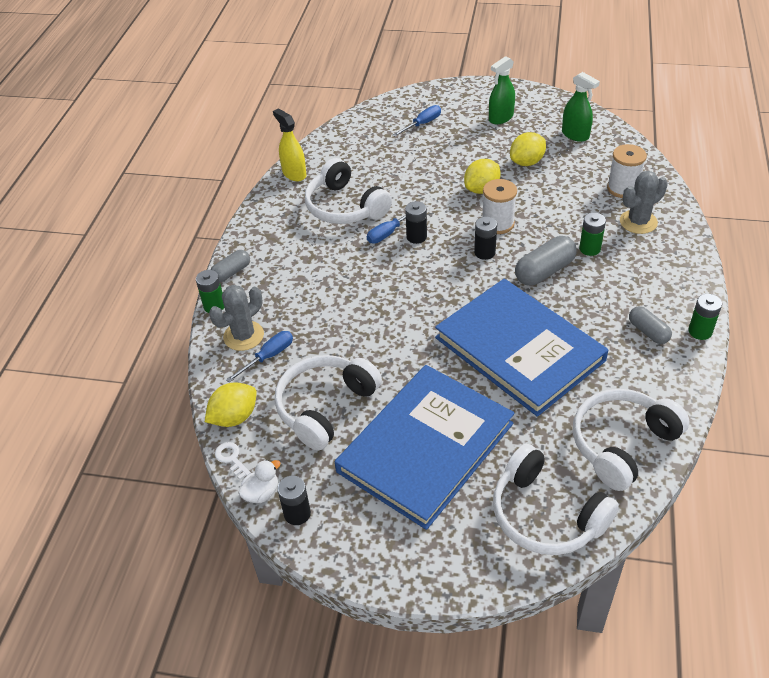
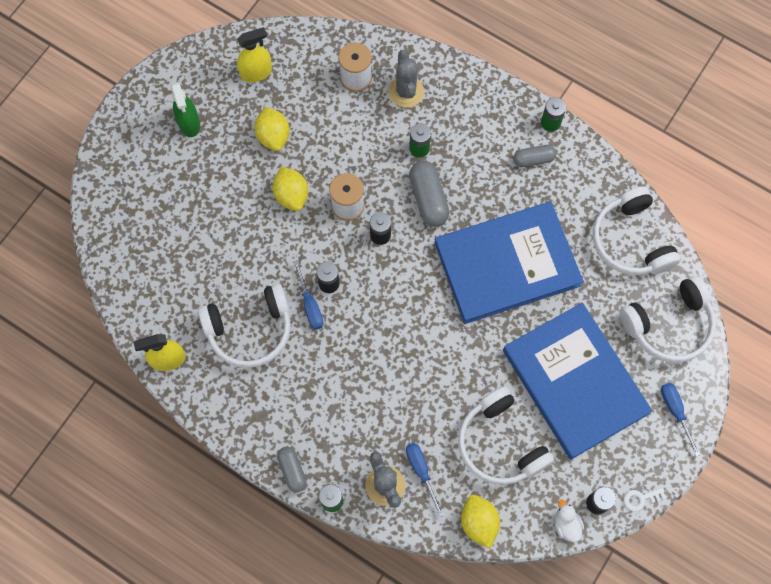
camera: 70 degrees left, 25 degrees up
(231, 458) = (522, 538): white key -> white key (640, 499)
(422, 124) = (155, 201): blue screwdriver -> blue screwdriver (675, 412)
(575, 135) = (256, 72): green spray bottle -> yellow spray bottle

